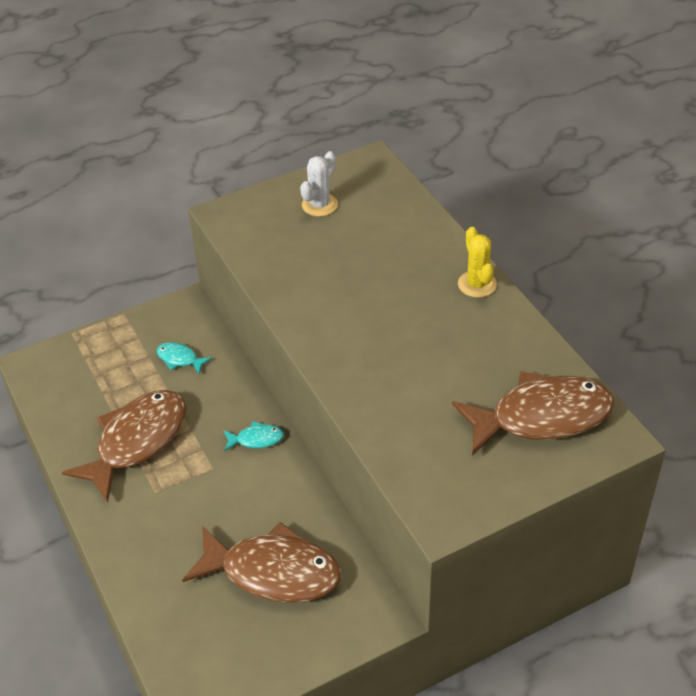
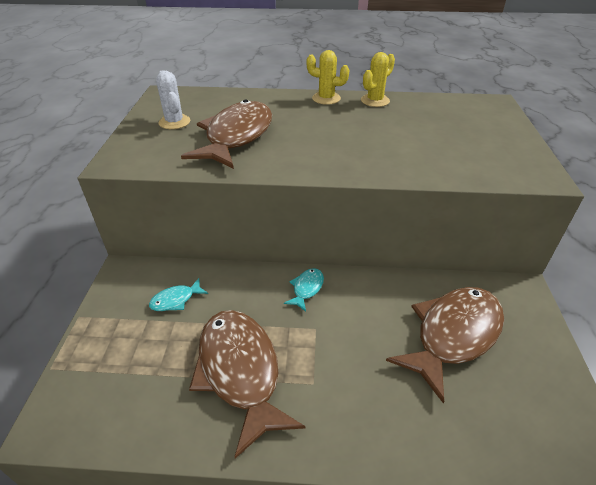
camera: 60 degrees left, 5 degrees down
(510, 326) = (375, 101): none -> yellow cactus
(542, 417) = (463, 116): brown fish -> brown fish (236, 136)

